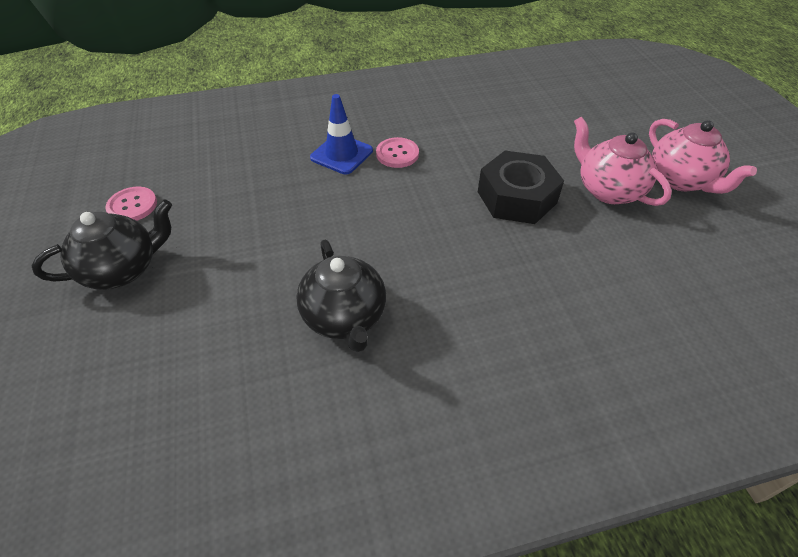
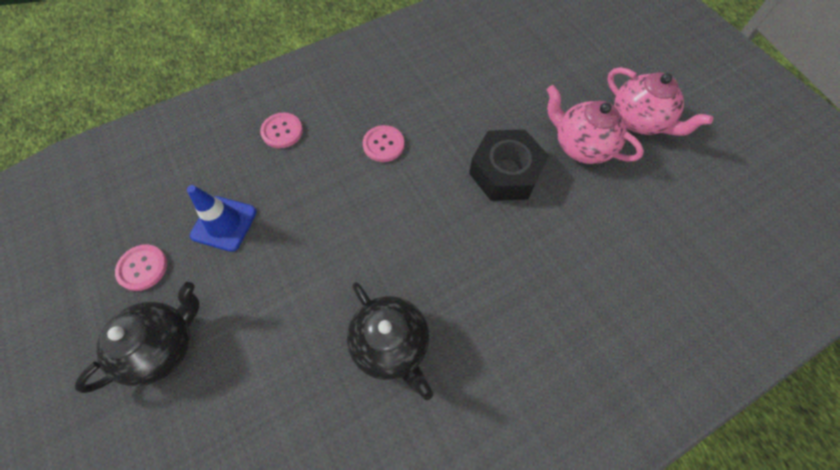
camera: 15 degrees left, 15 degrees up
(303, 128) = (282, 131): none -> pink button
(341, 154) = (330, 156): blue traffic cone -> blue traffic cone (224, 223)

